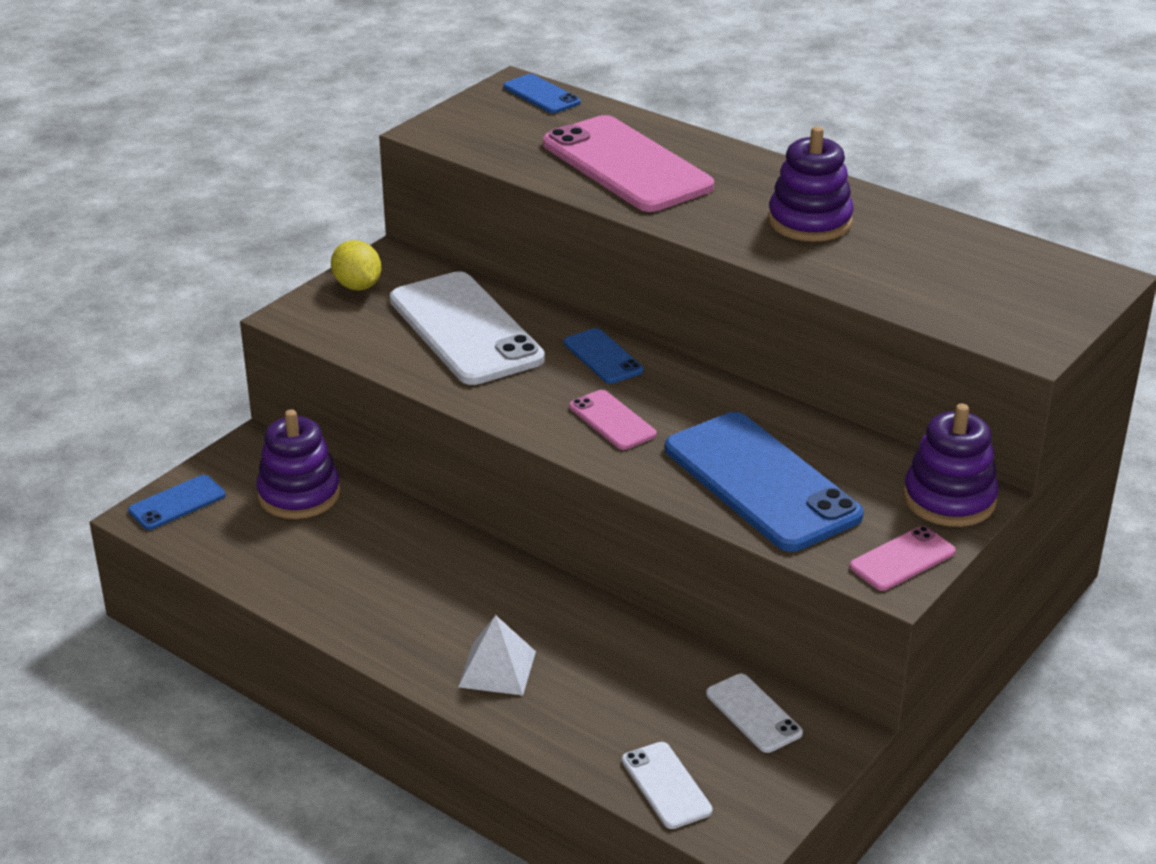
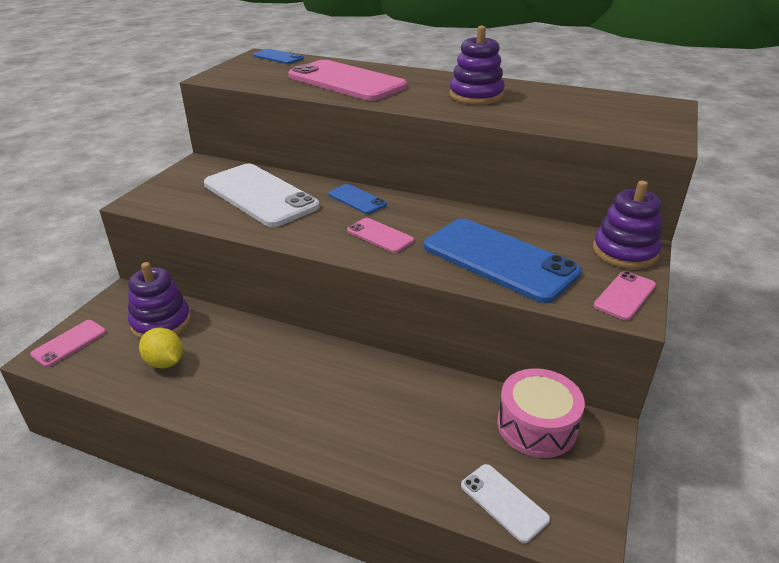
camera: 15 degrees left, 0 degrees up
(177, 503) = (69, 343): blue phone -> pink phone
(357, 286) = (180, 180): yellow lemon -> yellow lemon (165, 362)
(497, 669) = (339, 427): white pyramid -> none
(753, 713) = (536, 426): white phone -> pink drum

